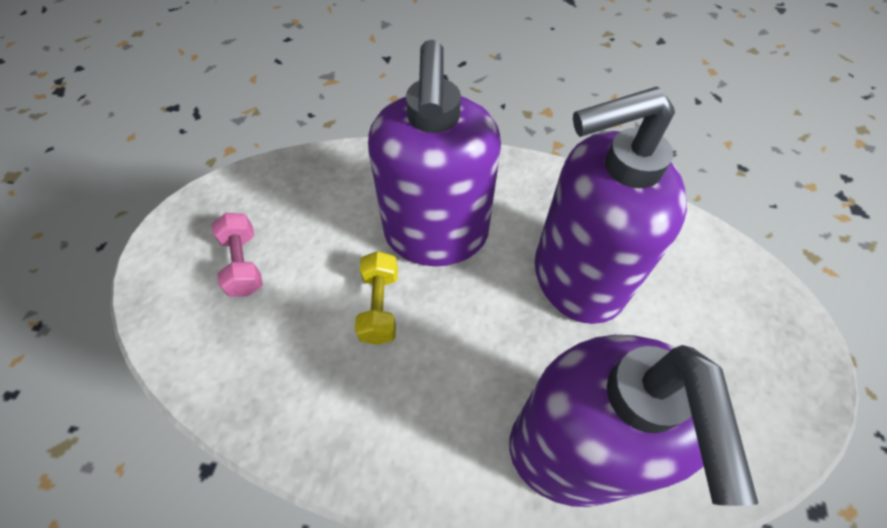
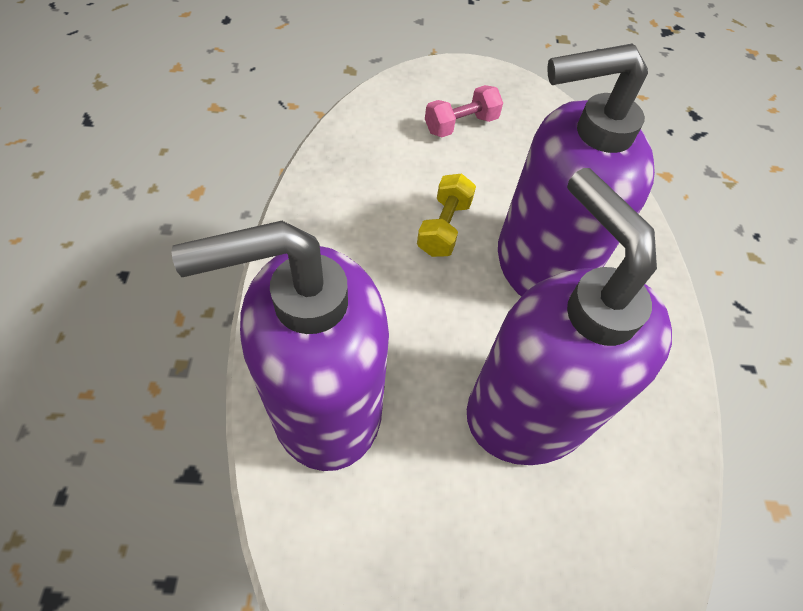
camera: 75 degrees right, 0 degrees up
(380, 306) = (444, 227): yellow dumbbell -> yellow dumbbell turned 60 degrees counterclockwise

